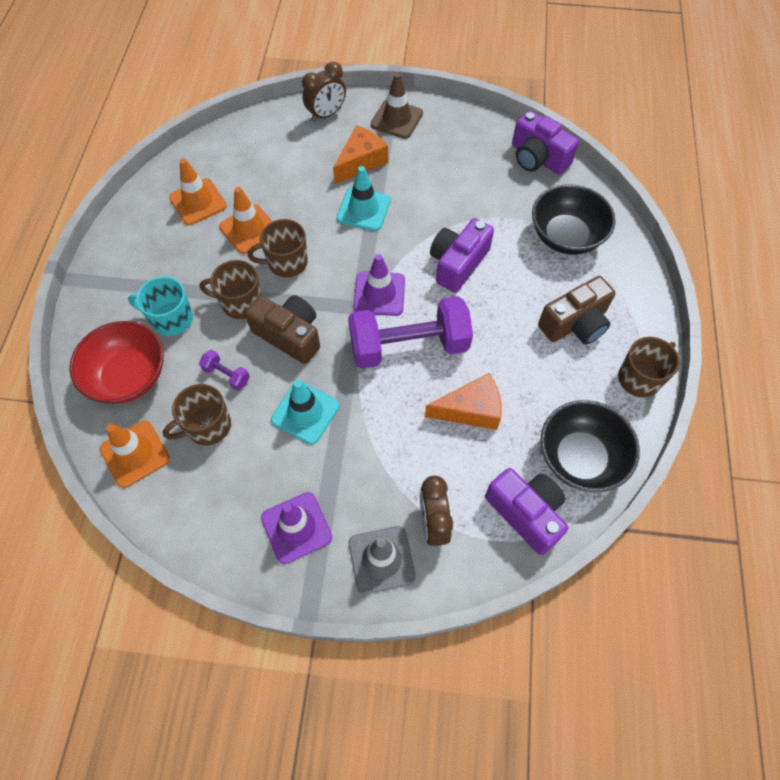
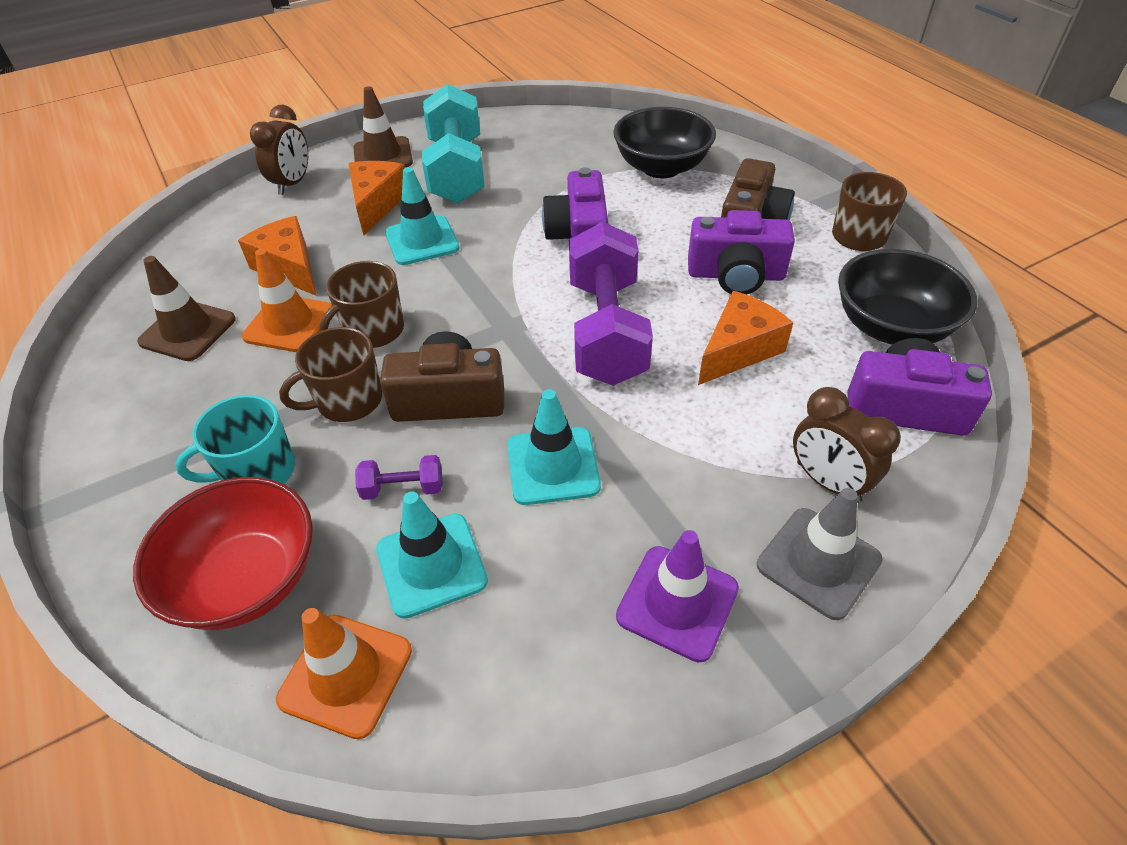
camera: 35 degrees left, 15 degrees down
(198, 202) = (188, 331): orange traffic cone -> brown traffic cone
(207, 426) = (431, 565): brown mug -> turquoise traffic cone
(277, 186) = (289, 268): none -> orange cheese
(379, 294) = (520, 303): purple traffic cone -> none
(409, 346) = (606, 331): purple dumbbell -> purple dumbbell turned 45 degrees counterclockwise
(430, 160) = (456, 171): none -> turquoise dumbbell
(538, 158) = (566, 125): purple camera -> purple camera (736, 275)

